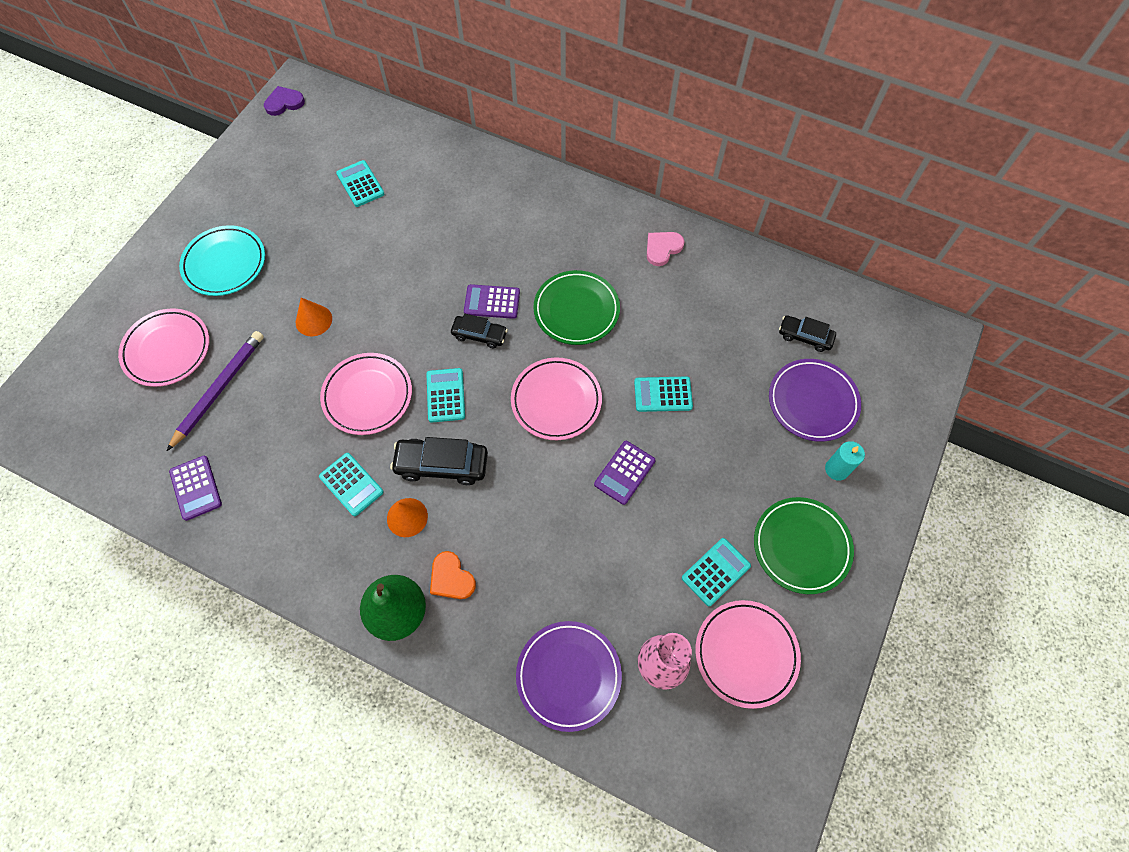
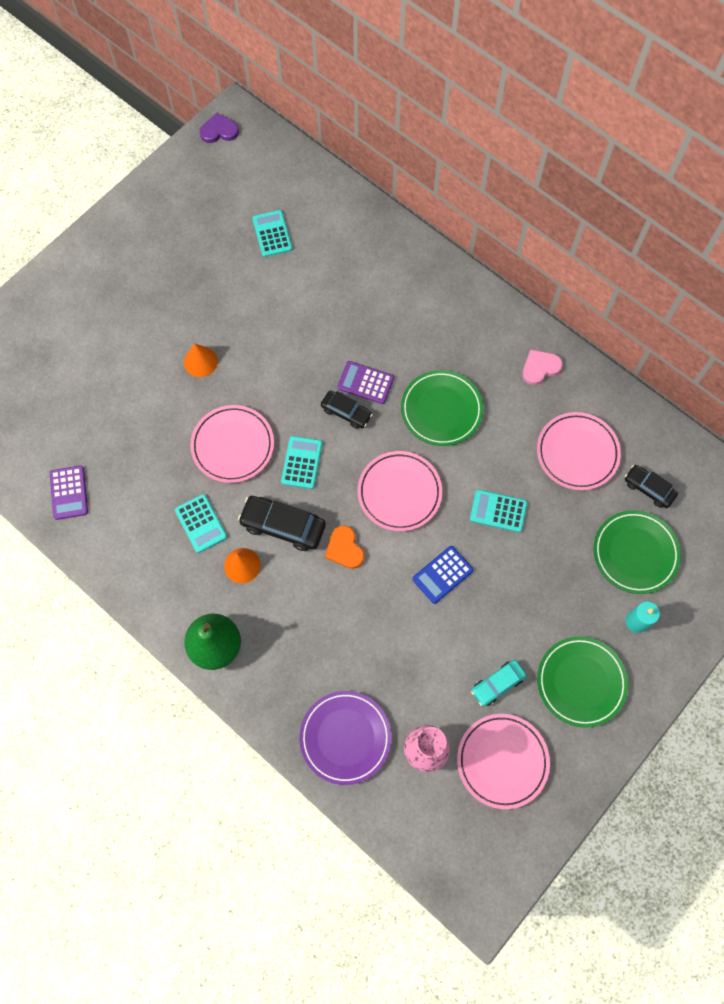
camera: 15 degrees right, 5 degrees up
(167, 350) = (67, 358): pink plate -> pink plate (577, 453)
(219, 389) = (105, 407): purple pencil -> none
(225, 263) = (132, 286): turquoise plate -> none
(451, 578) = (267, 628): orange heart -> orange heart (344, 549)
(624, 472) = (442, 575): purple calculator -> blue calculator
(715, 572) = (497, 684): turquoise calculator -> turquoise car
(812, 402) = (635, 553): purple plate -> green plate

